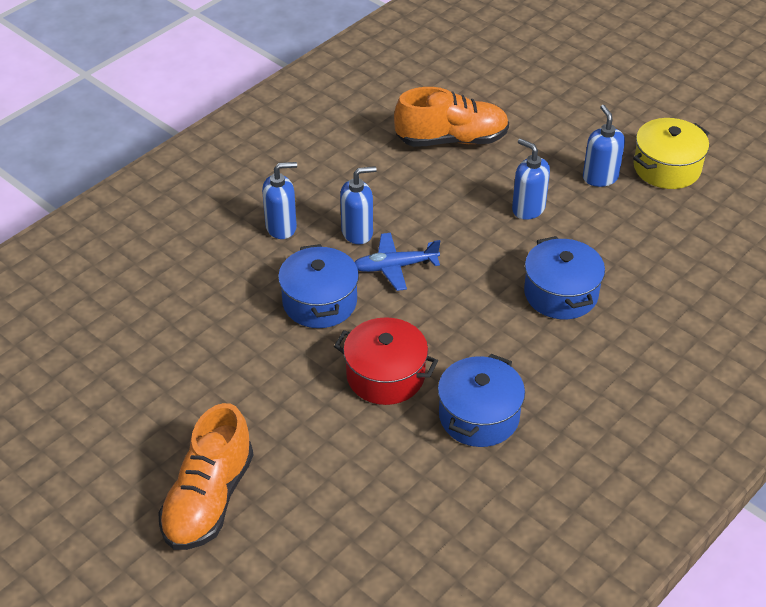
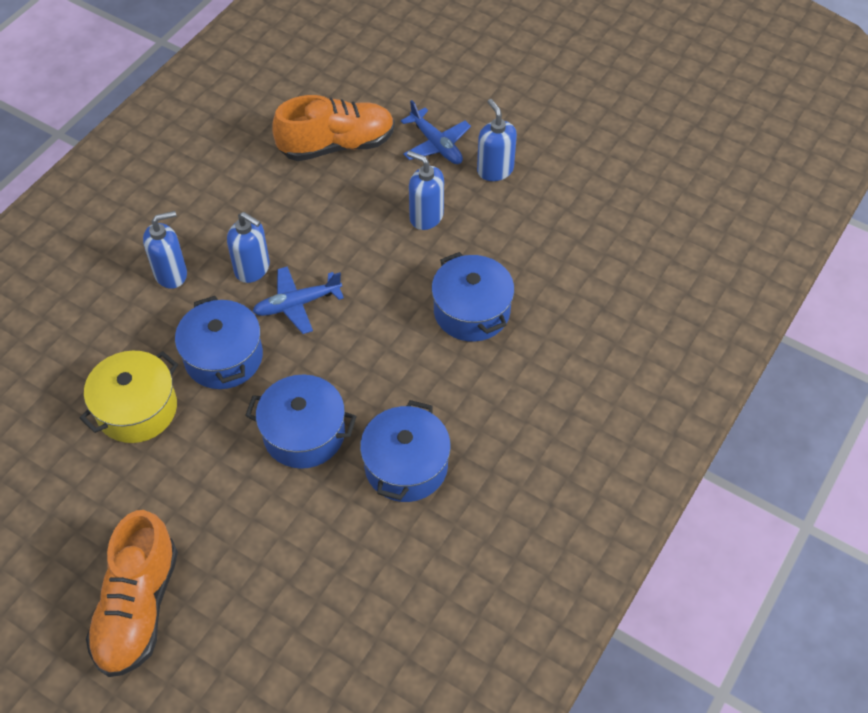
camera: 10 degrees left, 10 degrees up
(357, 232) = (252, 269): blue soap dispenser -> blue soap dispenser turned 60 degrees clockwise
(385, 375) = (304, 433): red pot -> blue pot
(546, 150) = (436, 145): none -> blue plane
(666, 168) = (561, 150): yellow pot -> yellow pot (137, 409)

